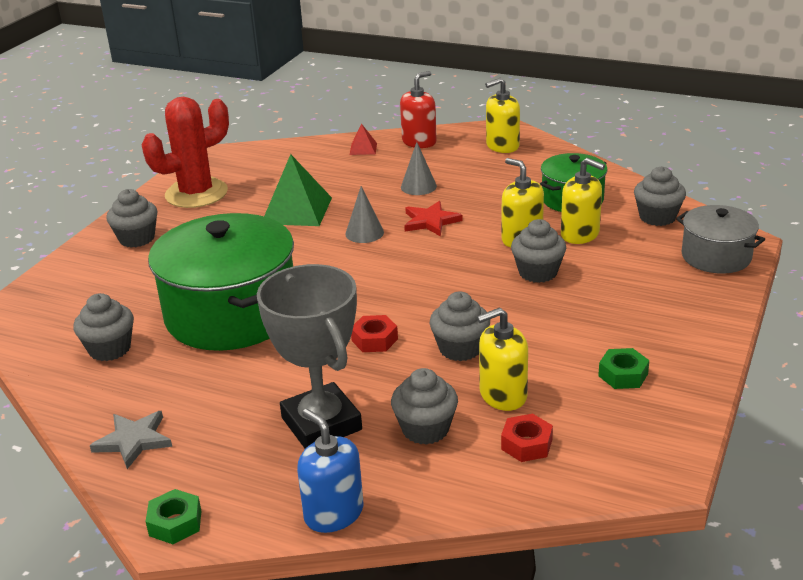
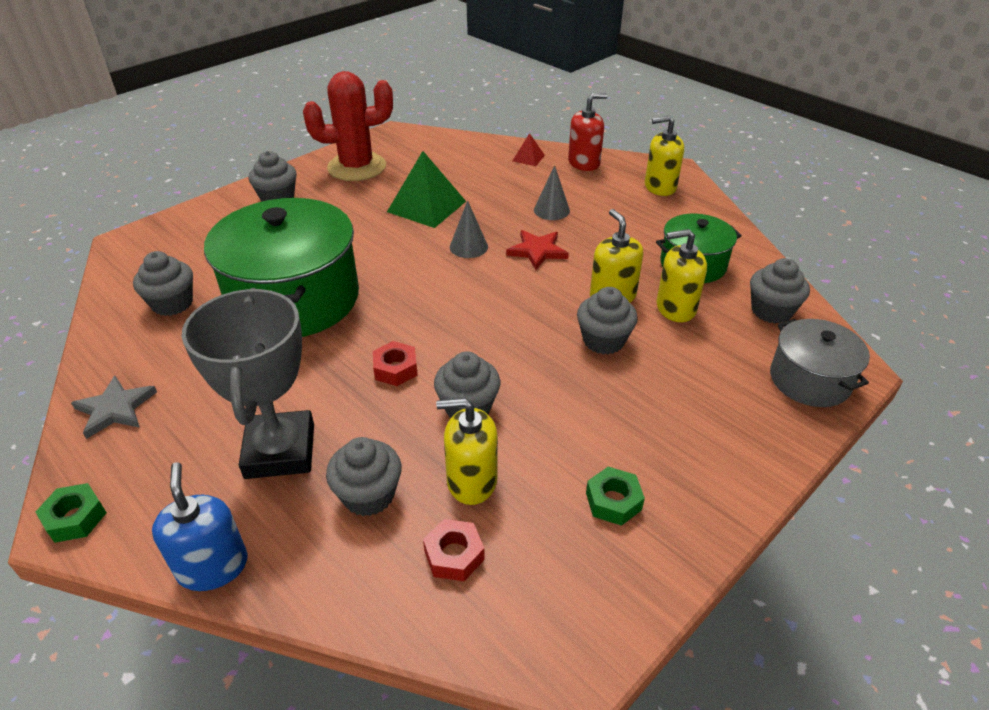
camera: 20 degrees right, 10 degrees up
(580, 234) = (675, 308): yellow soap dispenser -> yellow soap dispenser turned 120 degrees clockwise

